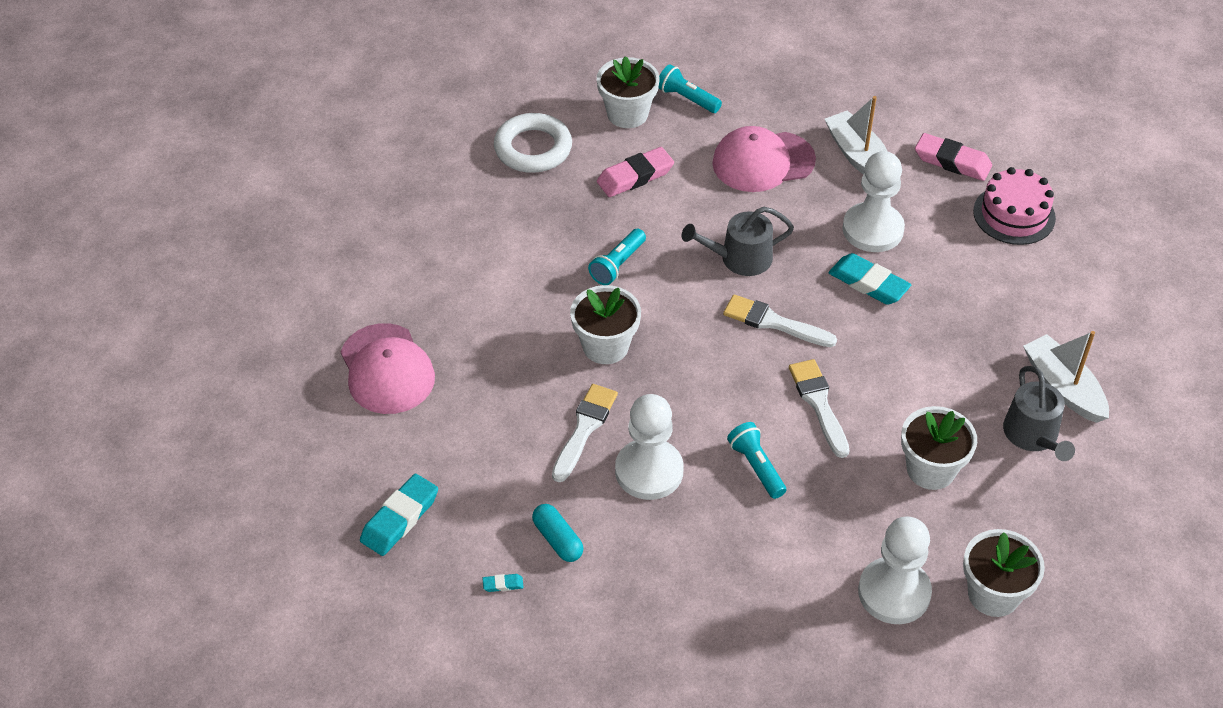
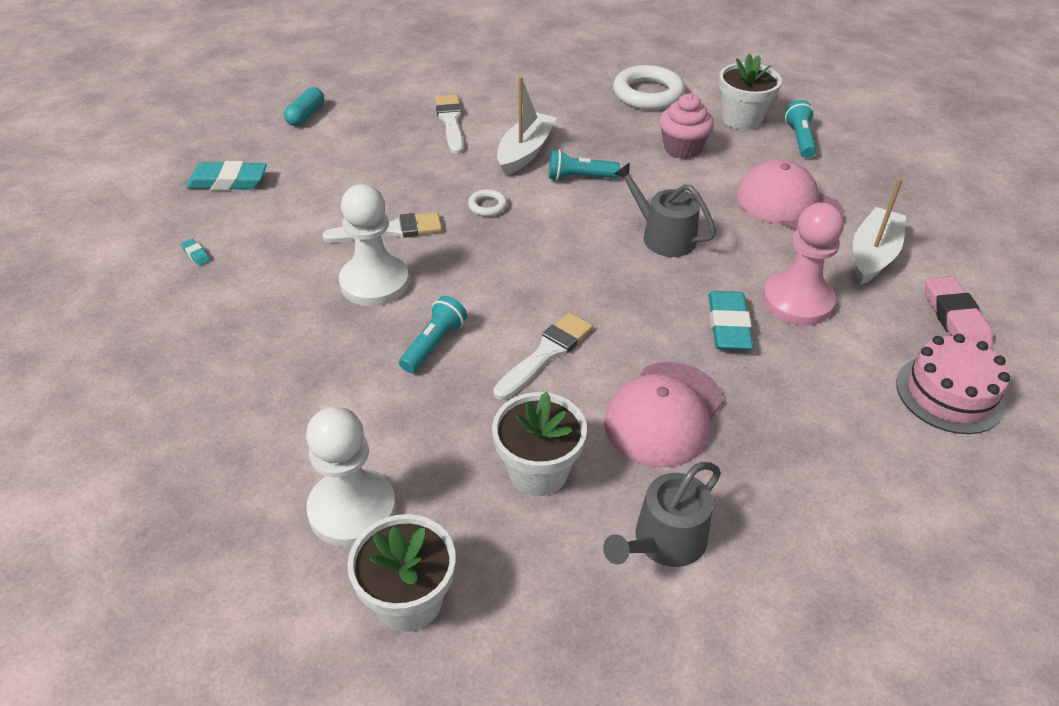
camera: 55 degrees right, 5 degrees down
(387, 369) = (365, 121): pink cap -> pink cap (664, 414)
(558, 539) = (262, 263): turquoise capsule -> turquoise capsule (306, 115)
(605, 346) = (487, 206): white flower pot -> white ring
(635, 176) = (682, 148): pink eraser -> pink cupcake
(773, 322) = (613, 285): white brush -> white brush (451, 122)
(872, 229) = (797, 301): white pawn -> pink pawn
(1063, 387) = (760, 540): white boat -> white boat (525, 152)

